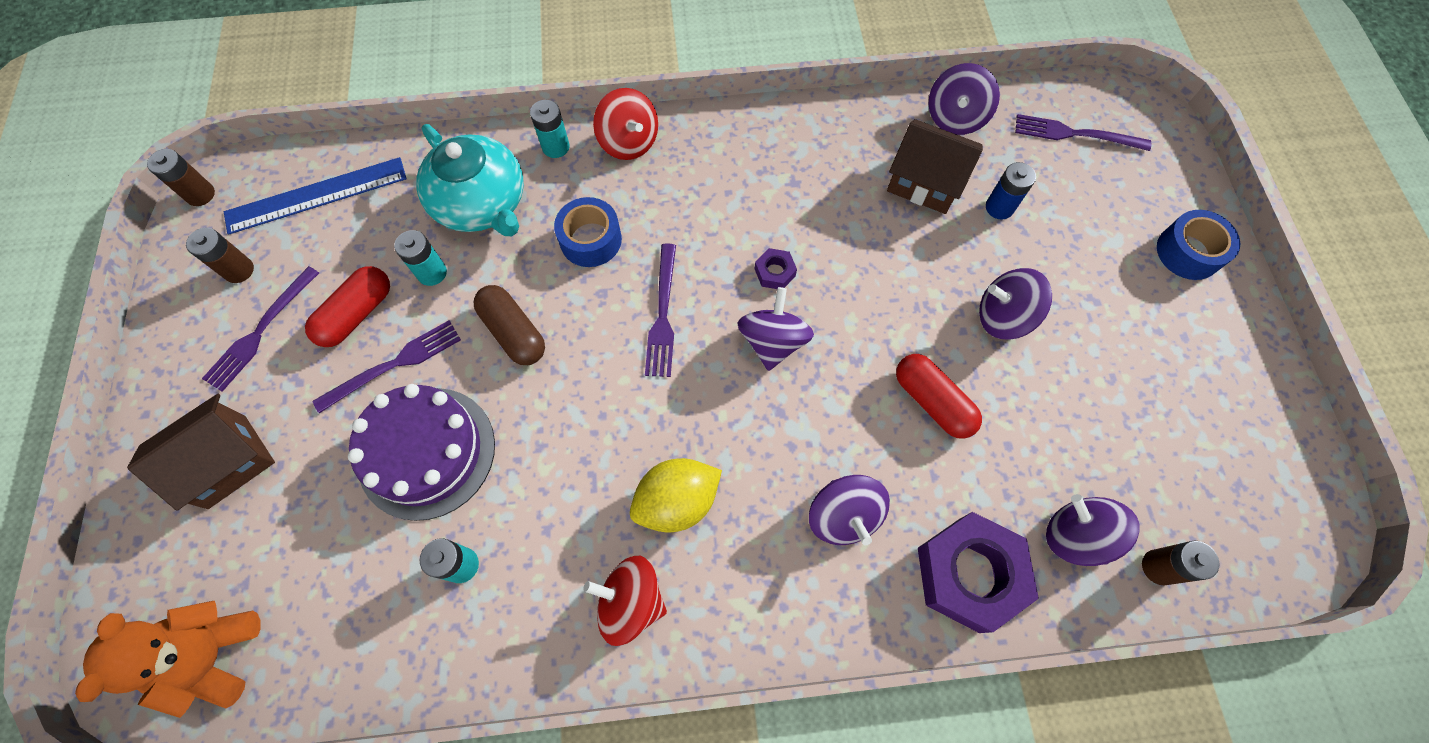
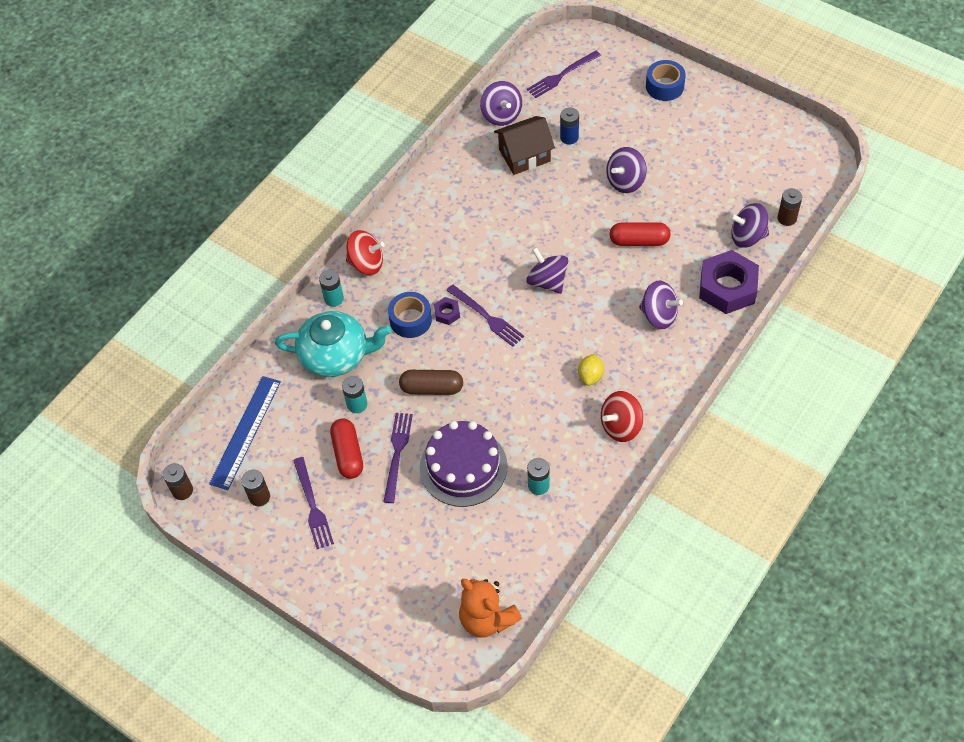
camera: 45 degrees left, 10 degrees down
(227, 461) = (380, 561): brown house -> none
(677, 501) = (590, 376): yellow lemon -> yellow lemon, size x0.62
(775, 272) = (511, 254): purple nut -> purple nut (447, 313)

